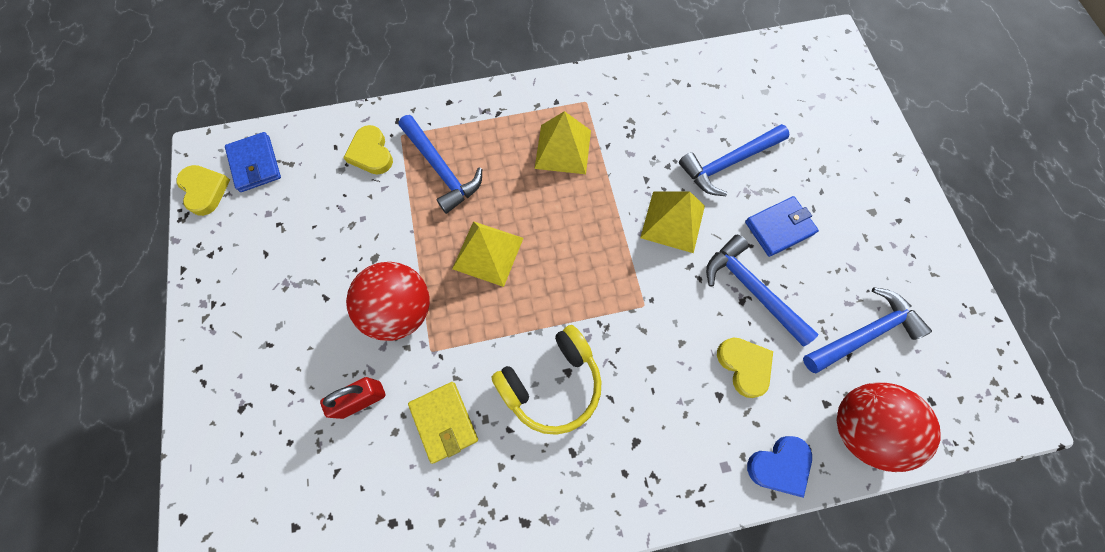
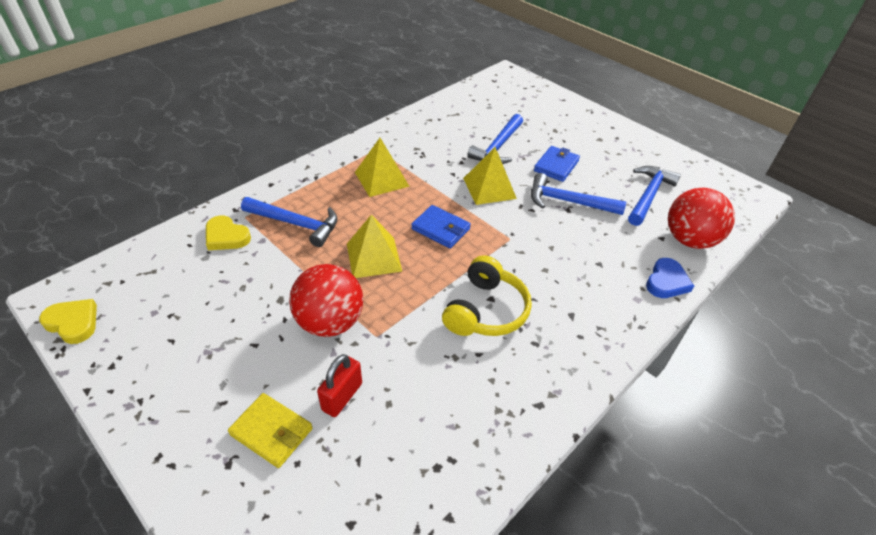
camera: 35 degrees left, 25 degrees down
(255, 164) = (116, 284): blue wallet -> blue wallet (440, 229)
(444, 422) = (424, 375): yellow wallet -> yellow wallet (271, 432)
(744, 366) = (599, 241): yellow heart -> none

